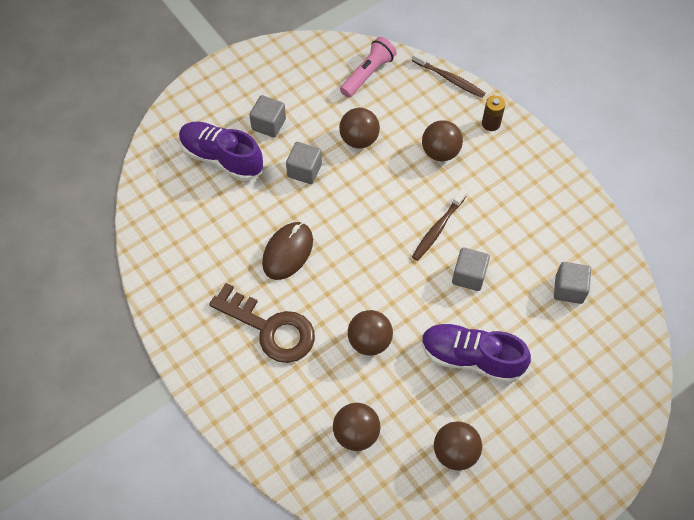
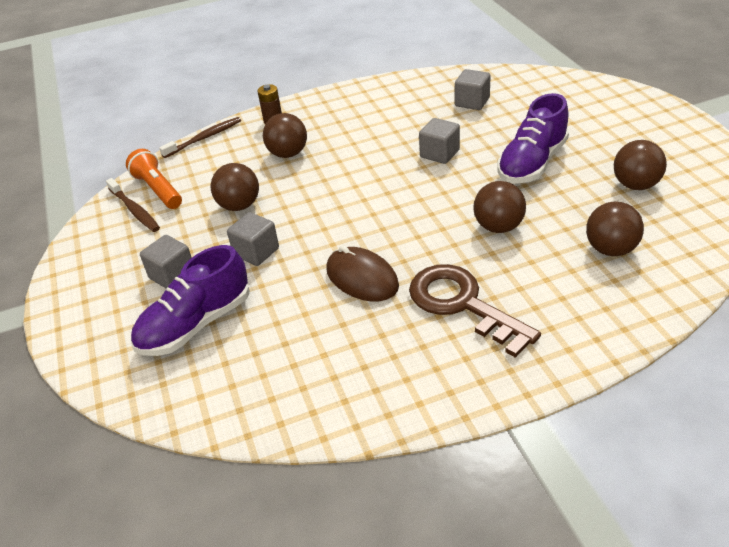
camera: 70 degrees left, 20 degrees down
(270, 328) = (462, 304): brown key -> brown key turned 90 degrees counterclockwise
(368, 74) = (158, 190): pink flashlight -> orange flashlight
(437, 229) = (378, 166): brown toothbrush -> brown toothbrush (134, 210)

